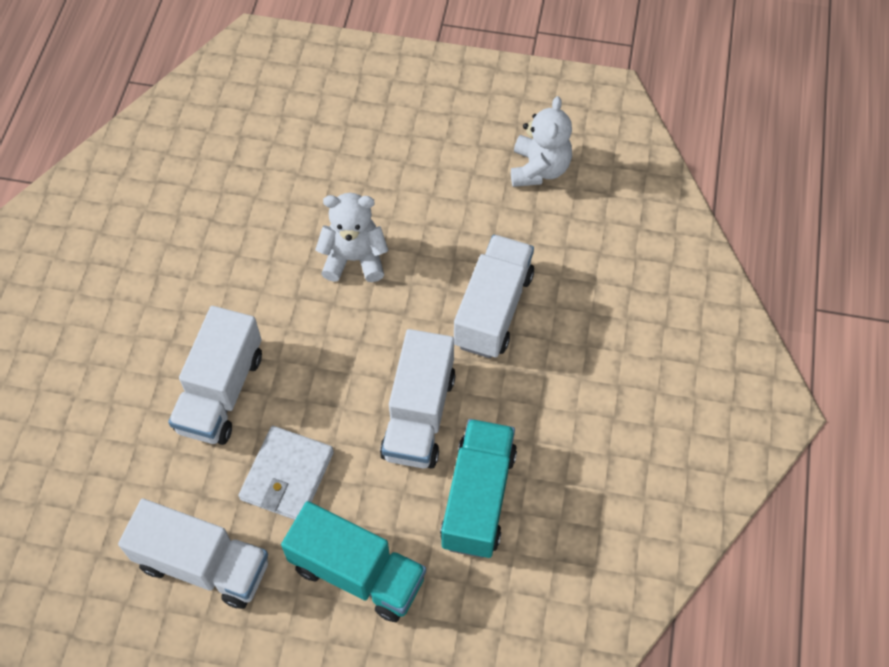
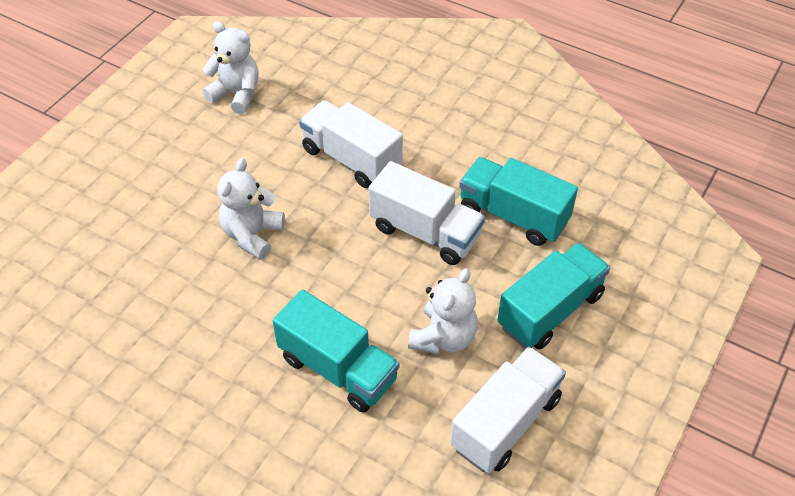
camera: 70 degrees left, 10 degrees down
(221, 392) = (338, 368): white truck -> turquoise truck
(287, 476) = (443, 337): white wallet -> white teddy bear

